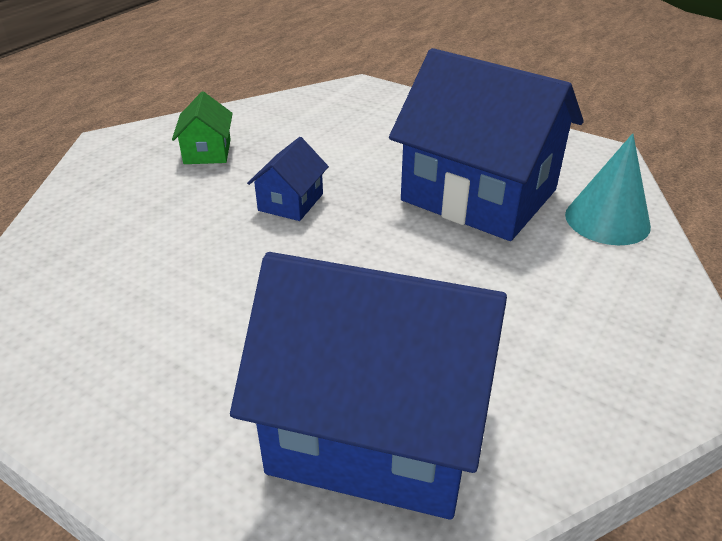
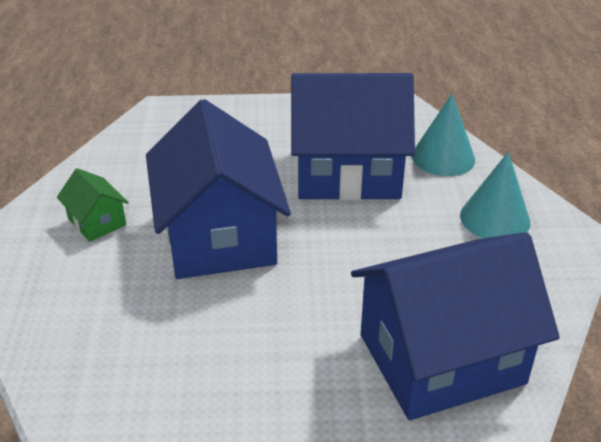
camera: 35 degrees left, 0 degrees up
(291, 202) = (219, 236): blue house -> blue house, size x2.32
(608, 307) = (495, 218): none -> turquoise cone

